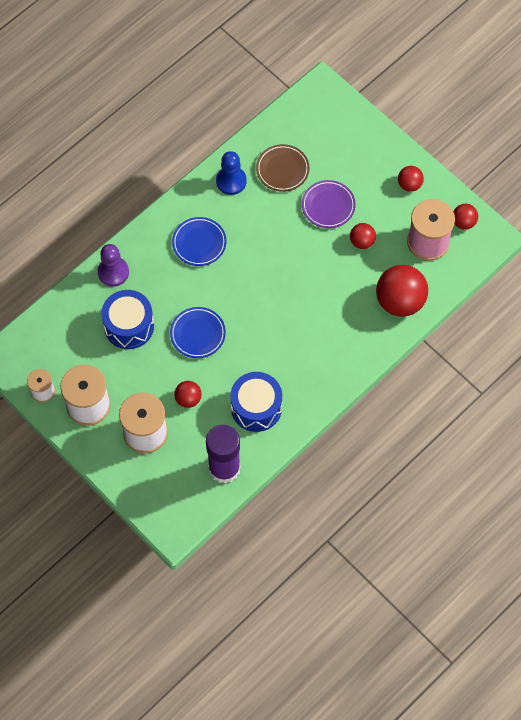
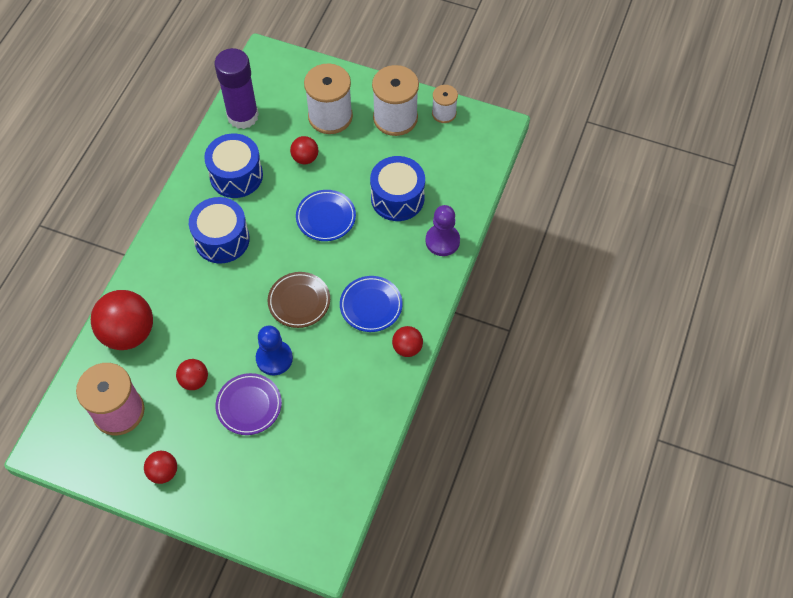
camera: 155 degrees right, 5 degrees down
(231, 181) = (371, 388): blue pawn -> blue pawn (274, 358)
(282, 169) = (320, 426): brown plate -> brown plate (299, 301)
(293, 351) = (222, 239): none -> blue drum
(463, 222) = (84, 452): red ball -> red ball (407, 348)

